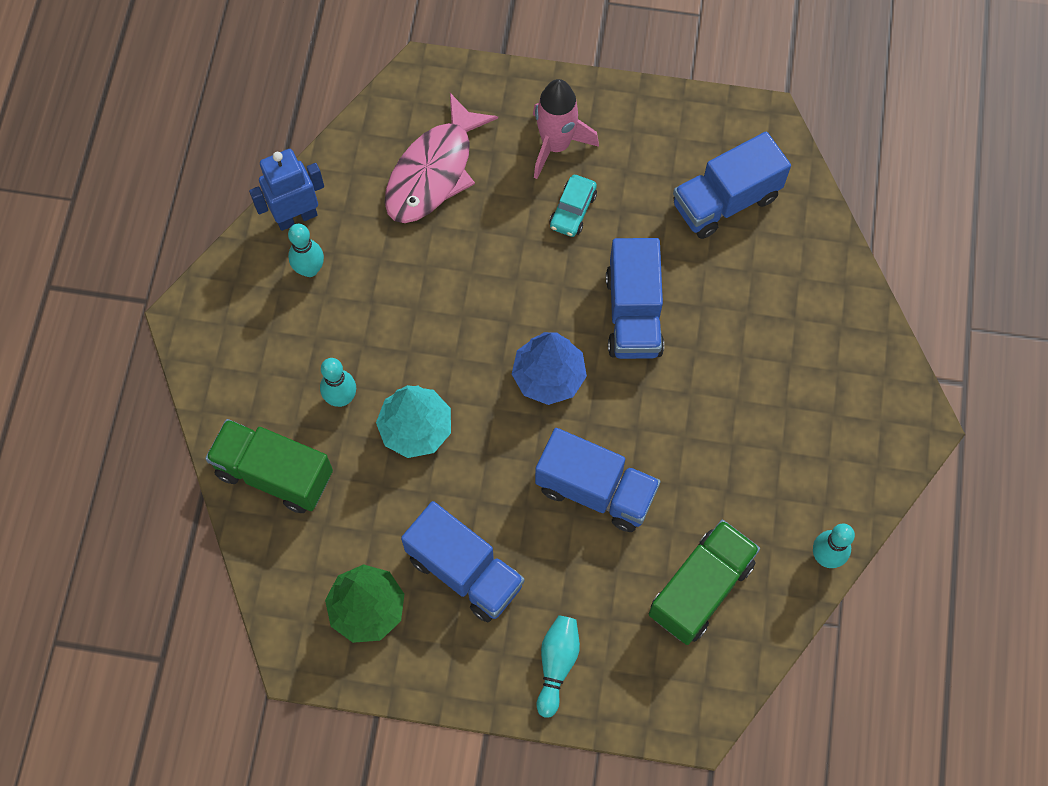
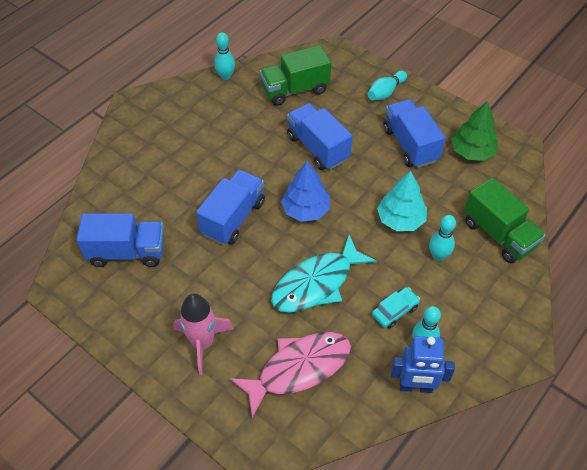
camera: 150 degrees left, 15 degrees down
(473, 280) = (317, 283): none -> turquoise fish
(573, 210) = (224, 294): turquoise car -> turquoise car (395, 311)

